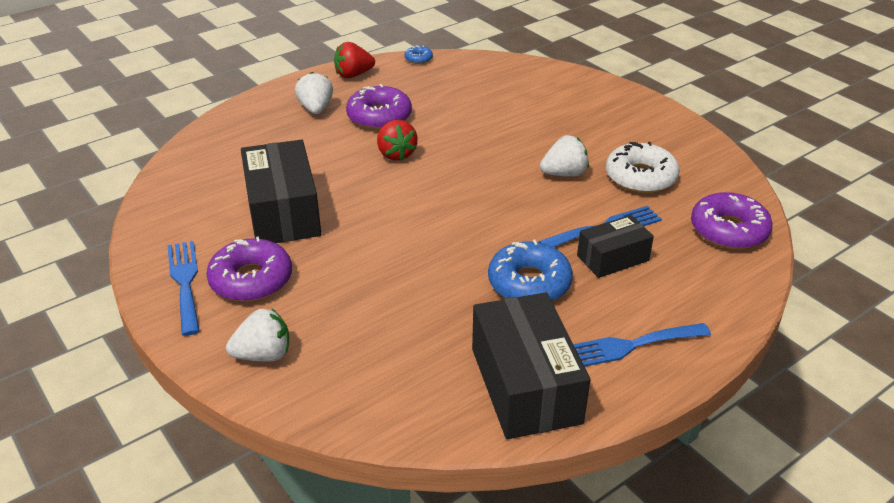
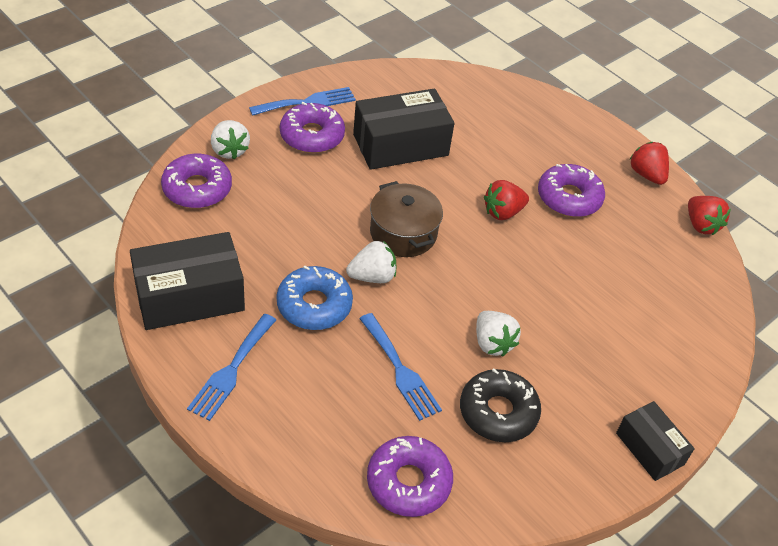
camera: 80 degrees right, 10 degrees up
(316, 109) = (571, 152): white strawberry -> white strawberry (372, 276)
(334, 385) = (197, 188): none -> purple donut
(418, 59) = (701, 225): blue donut -> red strawberry
(423, 217) = (403, 233): none -> brown pot
(612, 258) = (353, 371): black box -> black box (649, 449)
(629, 346) = (231, 370): blue fork -> blue fork turned 135 degrees counterclockwise
(640, 177) = (498, 412): white donut -> black donut

